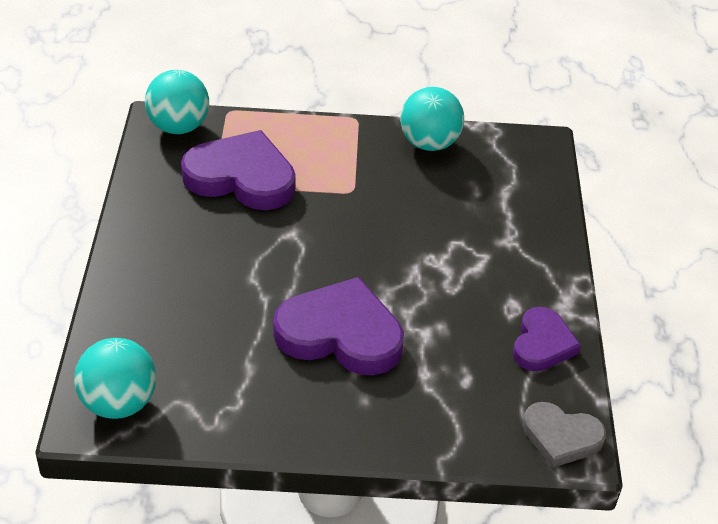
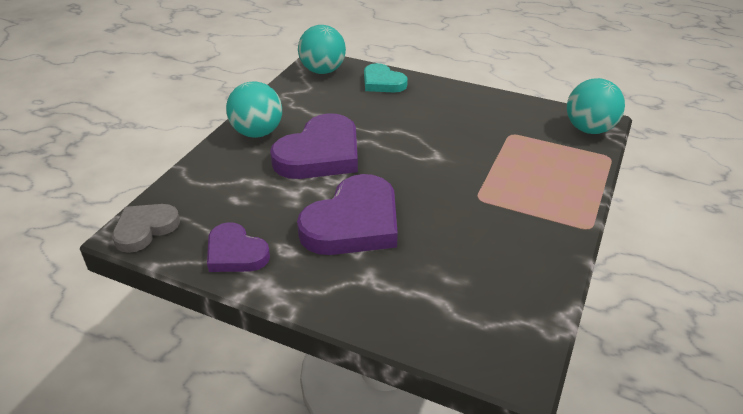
camera: 115 degrees right, 5 degrees down
(132, 323) = (382, 82): none -> turquoise heart
(241, 177) = (514, 146): purple heart -> purple heart (353, 223)
(429, 143) = (538, 268): turquoise ball -> turquoise ball (257, 133)

